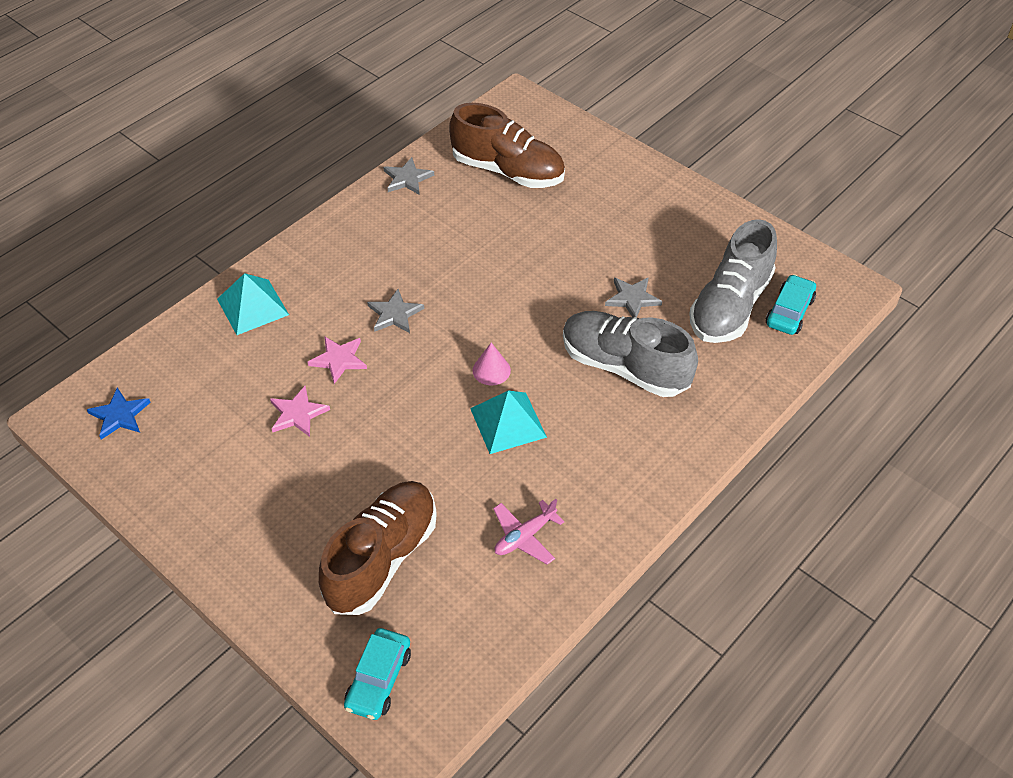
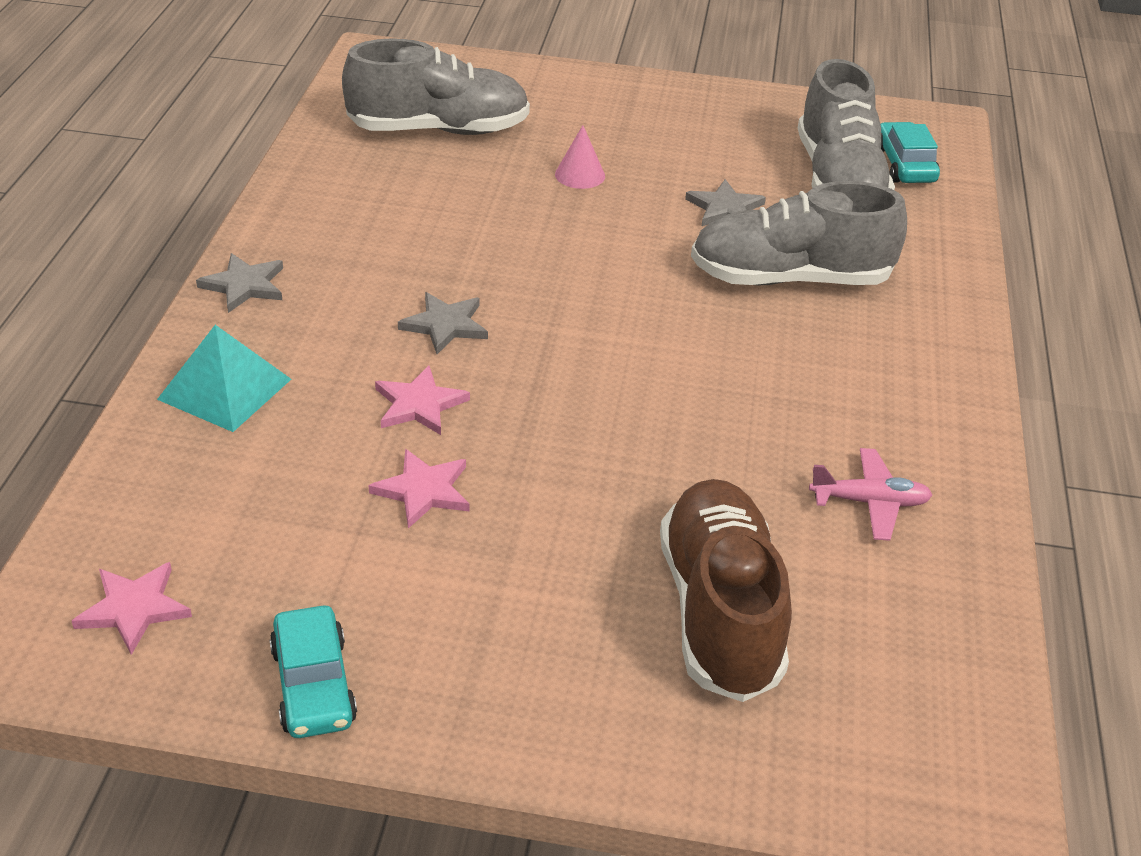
camera: 35 degrees left, 10 degrees down
(119, 415) = (134, 609): blue star -> pink star
(379, 679) = (869, 761): turquoise car -> turquoise car (314, 685)
(407, 178) = (311, 175): grey star -> grey star (244, 285)
(491, 370) = (636, 340): pink cone -> pink cone (580, 175)
(507, 171) = (438, 130): brown shoe -> grey shoe
(508, 422) = (716, 387): turquoise pyramid -> none
(524, 536) = (869, 502): pink plane -> pink plane turned 105 degrees counterclockwise

